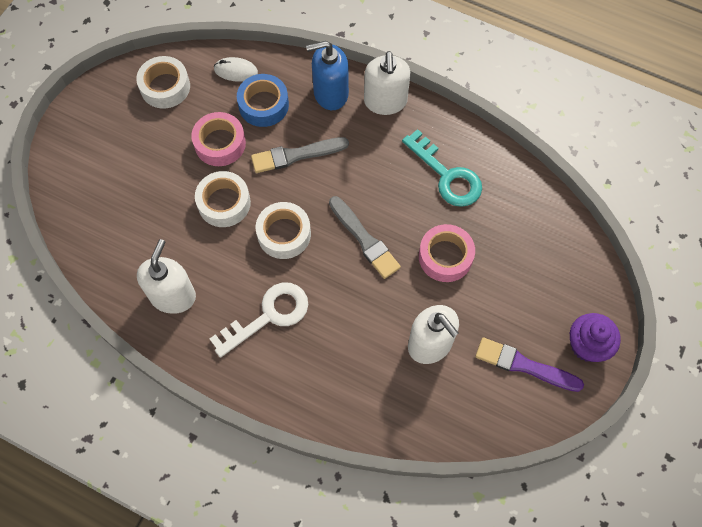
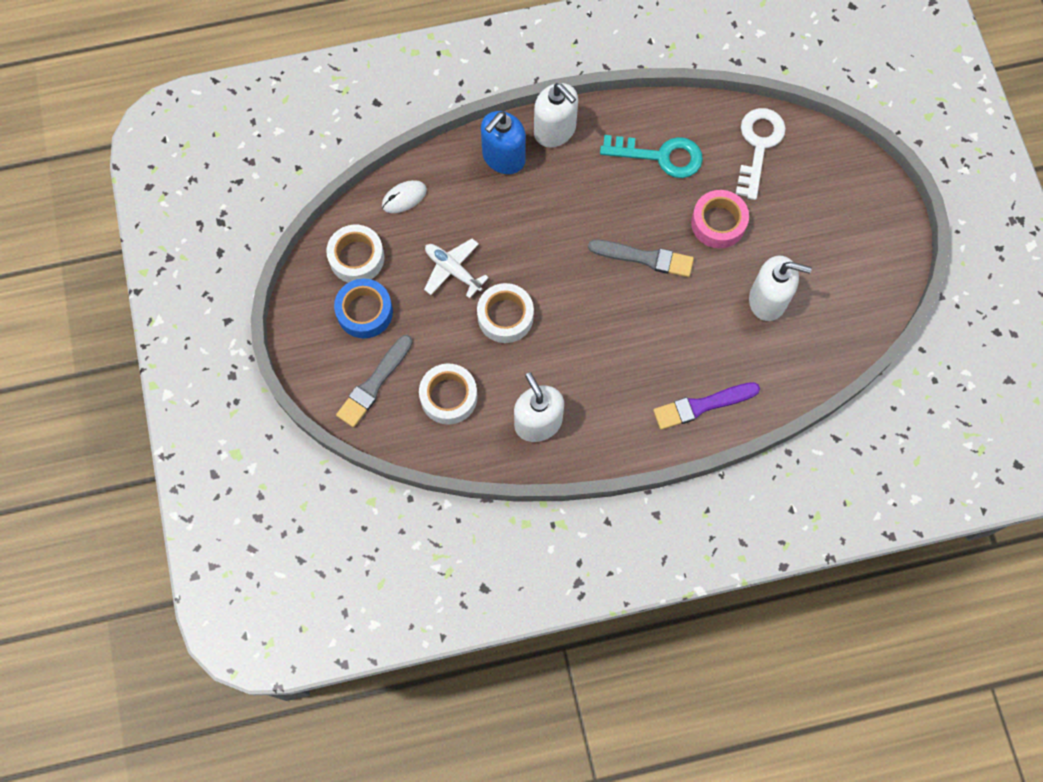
camera: 40 degrees left, 5 degrees up
(220, 143) = (453, 270): pink tape -> white plane
(263, 105) = (457, 209): blue tape -> blue tape (365, 312)
(269, 315) = (628, 376): white key -> white key (758, 145)
(284, 234) = (578, 303): white tape -> white tape (449, 397)
(296, 155) = (525, 231): grey brush -> grey brush (374, 383)
(524, 365) = (848, 261): purple brush -> purple brush (702, 405)
(587, 345) = (878, 209): purple cupcake -> none

